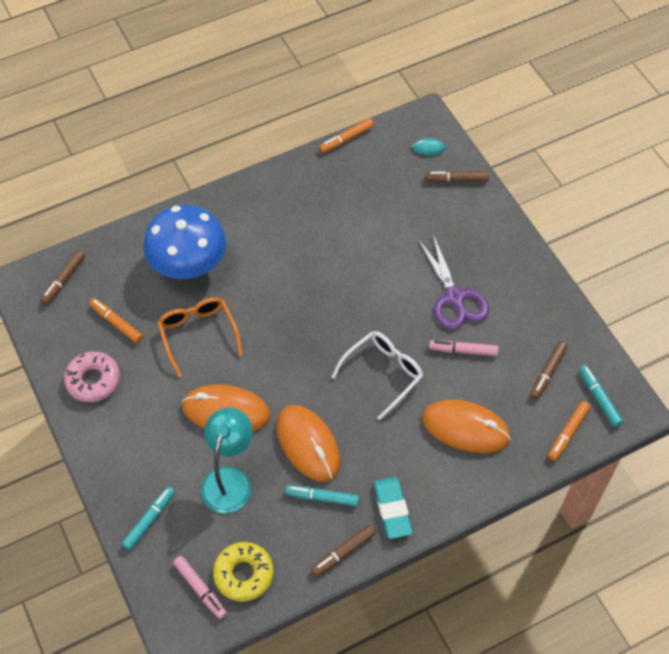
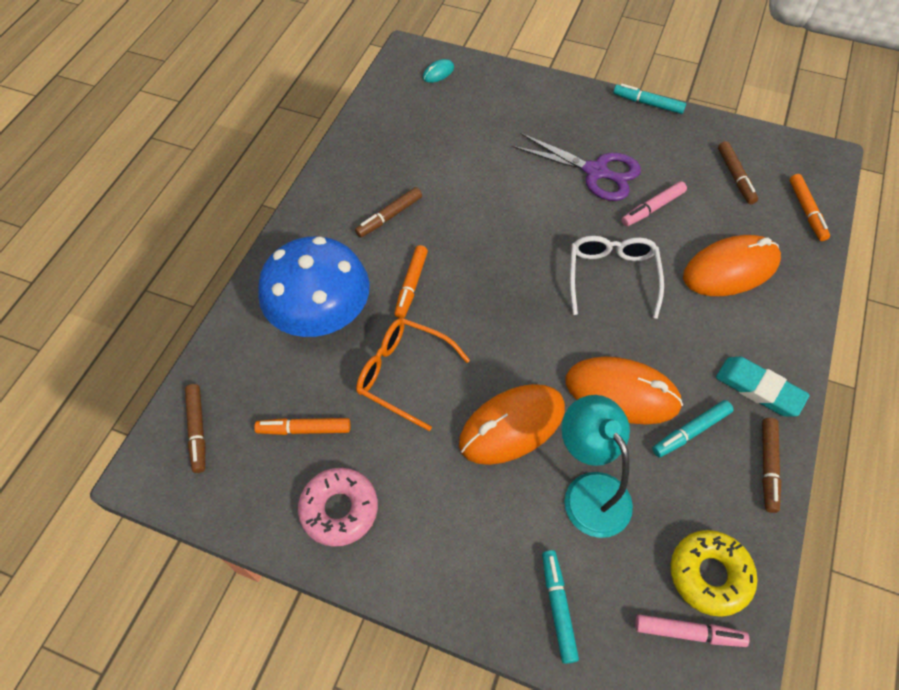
camera: 40 degrees left, 0 degrees up
(346, 139) = (358, 109): orange marker -> orange marker (411, 285)
(456, 179) = (489, 81): brown marker -> brown marker (389, 216)
(599, 398) = (794, 167): turquoise marker -> turquoise marker (648, 103)

